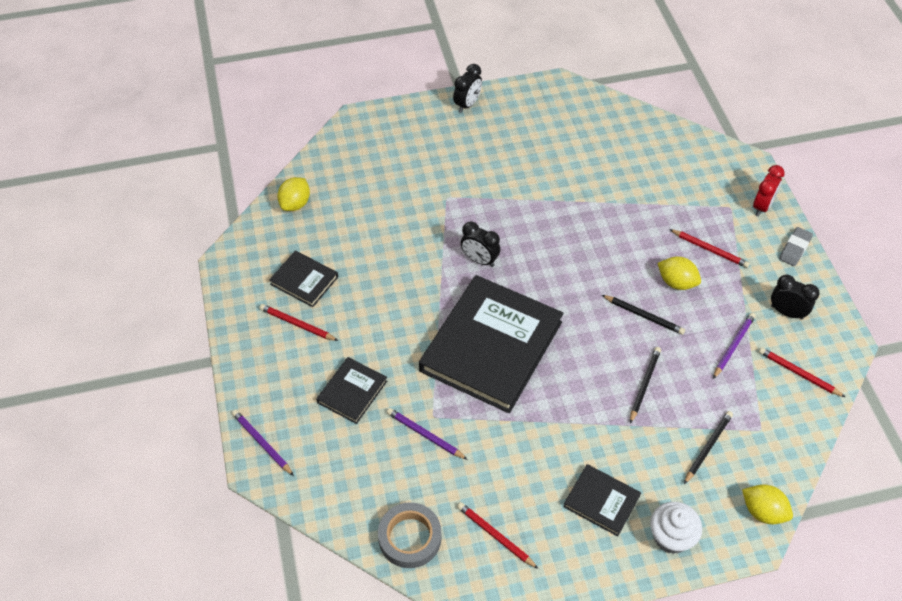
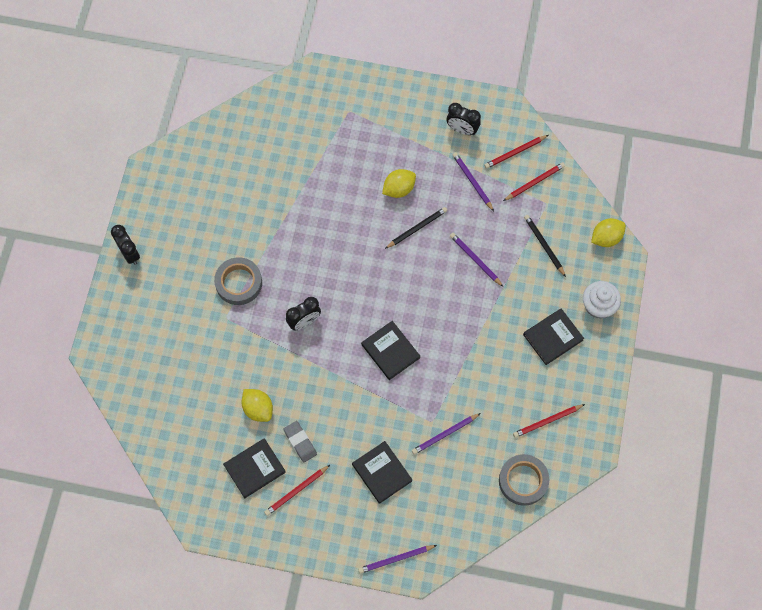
camera: 65 degrees left, 15 degrees up
(295, 204) = (166, 445): yellow lemon -> yellow lemon (258, 409)
(488, 193) = (239, 283): none -> grey tape
(491, 346) = (390, 351): black book -> black book, size x0.46
(644, 385) = (475, 260): black pencil -> purple pencil
(709, 250) = (381, 149): red pencil -> red pencil (534, 182)
(762, 206) = (360, 89): red clock -> none
(787, 312) = (462, 129): black clock -> black clock turned 120 degrees counterclockwise
(794, 249) = (410, 90): grey eraser -> grey eraser (300, 442)

